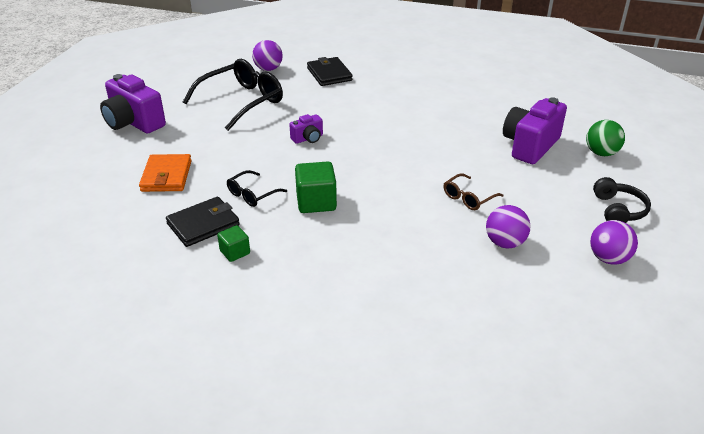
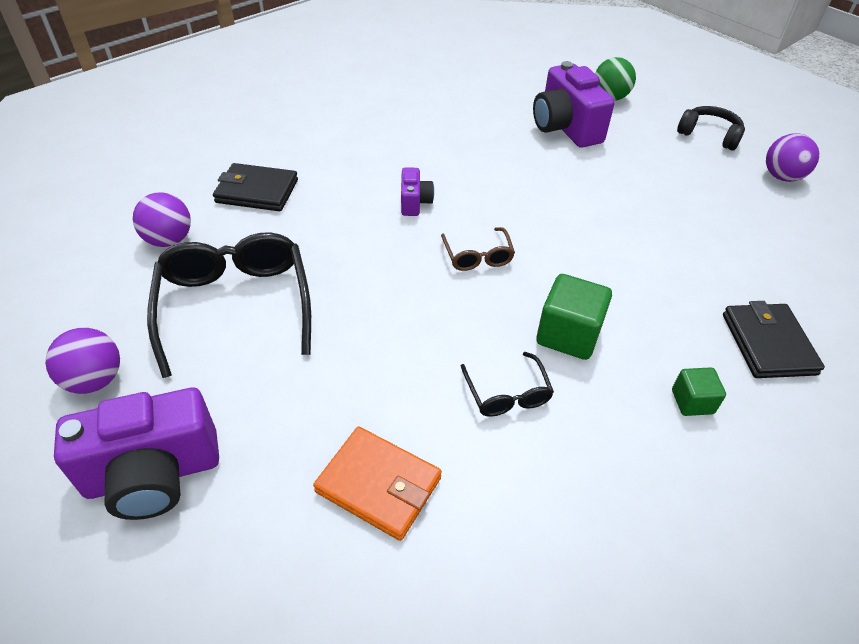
camera: 60 degrees left, 10 degrees up
(203, 224) = (551, 483): black wallet -> black wallet (768, 344)
(235, 252) = (641, 469): green cube -> green cube (692, 402)
(308, 138) = (407, 279): purple camera -> purple camera (414, 202)
(468, 198) = (635, 210): brown glasses -> brown glasses (477, 256)
(505, 243) = (730, 224): purple ball -> purple ball (95, 380)

